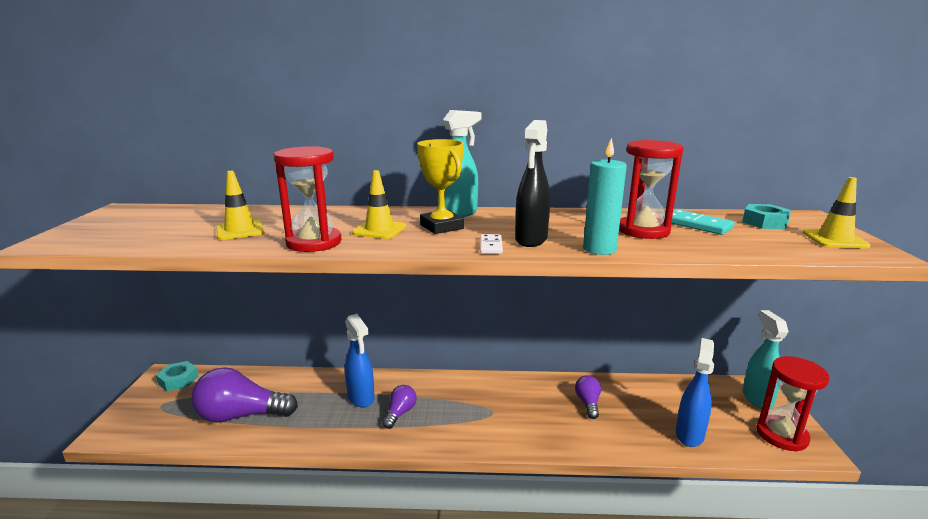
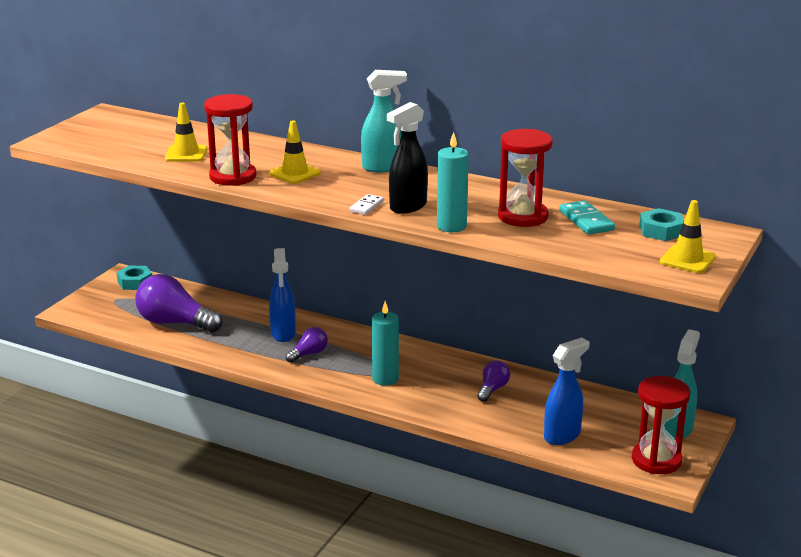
camera: 25 degrees right, 5 degrees up
(441, 227) = (350, 179): yellow trophy -> none
(490, 420) = (385, 379): none -> turquoise candle

